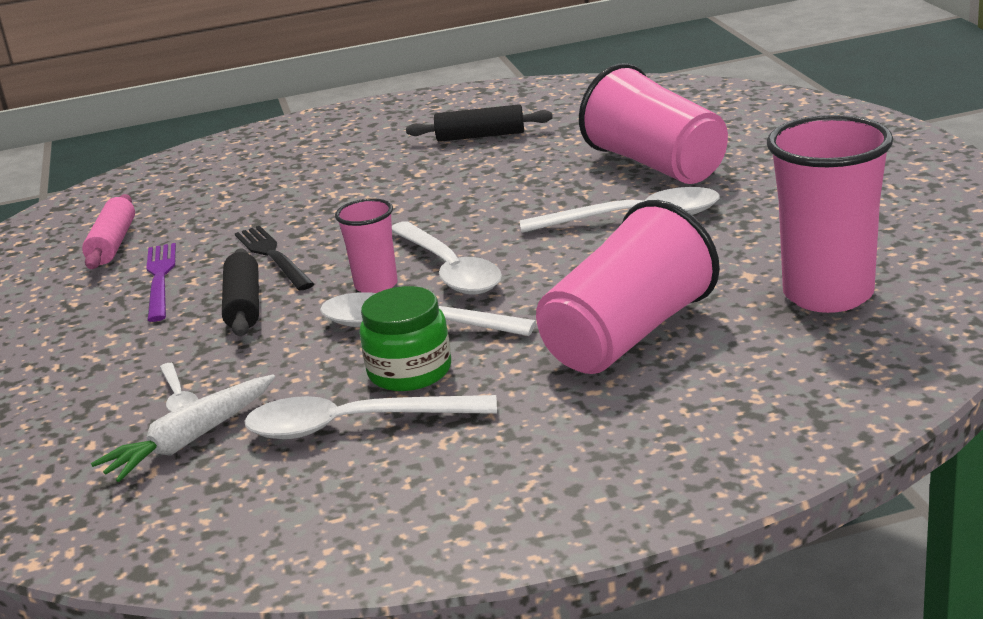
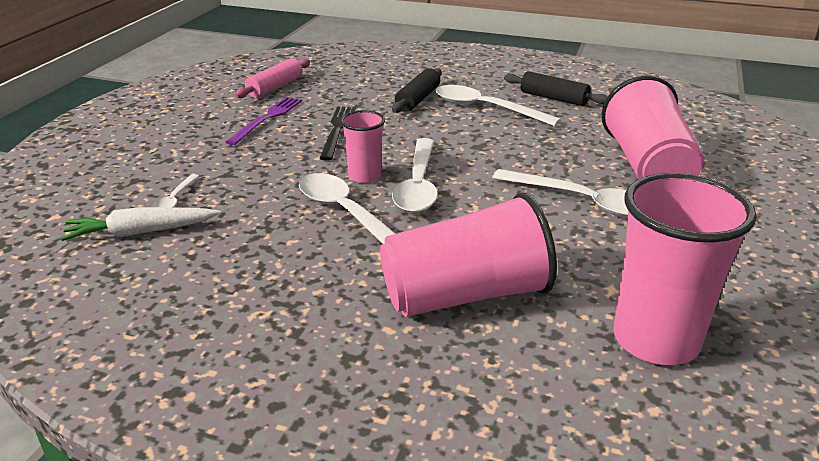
camera: 30 degrees right, 5 degrees up
(243, 305) = (282, 155): black rolling pin -> black rolling pin (417, 99)
(354, 425) = (226, 271): white spoon -> white spoon (486, 108)
(410, 371) = (304, 248): green jar -> none

